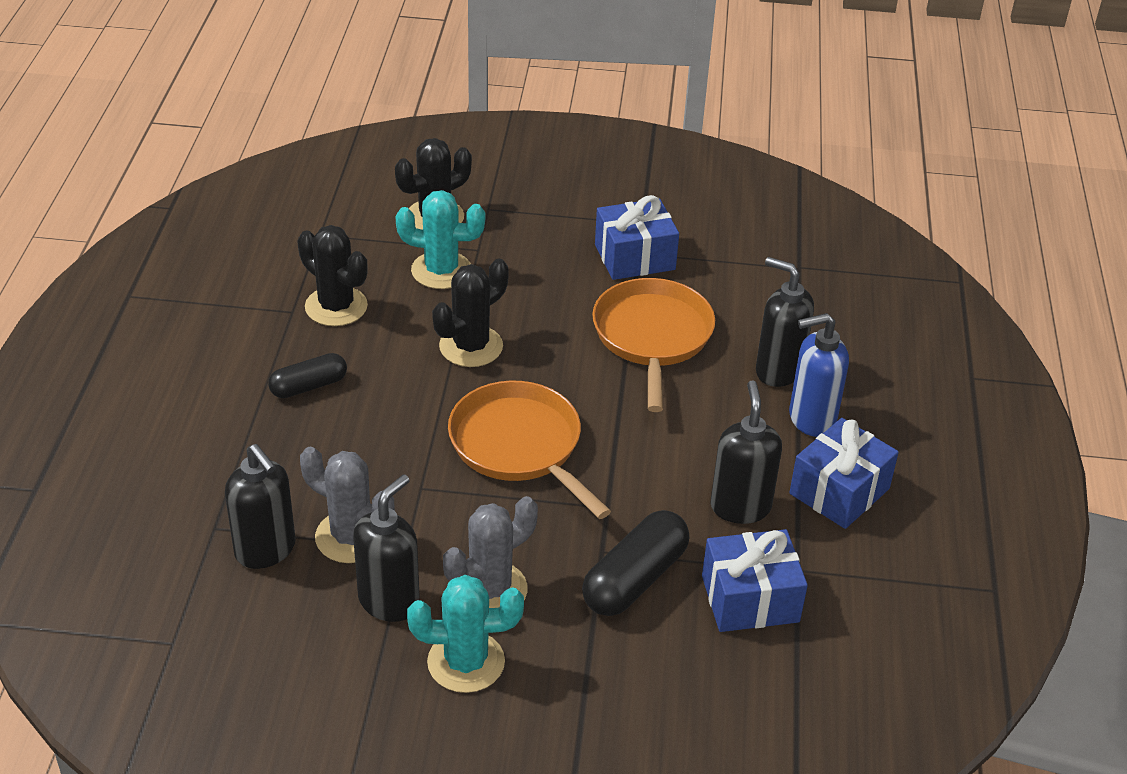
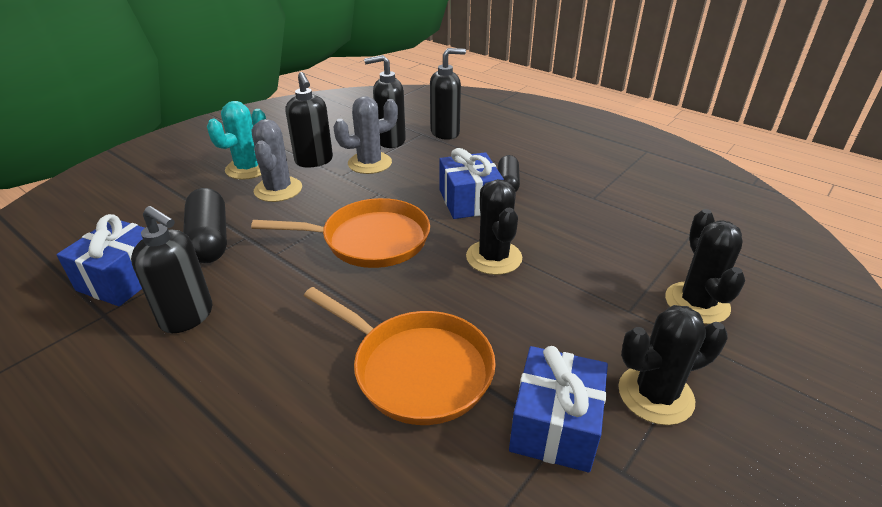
camera: 125 degrees right, 5 degrees down
(336, 306) = (587, 215): black cactus -> black cactus (655, 395)
(441, 270) = (606, 277): turquoise cactus -> none
(778, 370) = (281, 444): black soap dispenser -> black soap dispenser (445, 133)
(811, 419) = (199, 427): blue soap dispenser -> none
(839, 491) = (114, 389): blue gift -> blue gift (469, 201)

